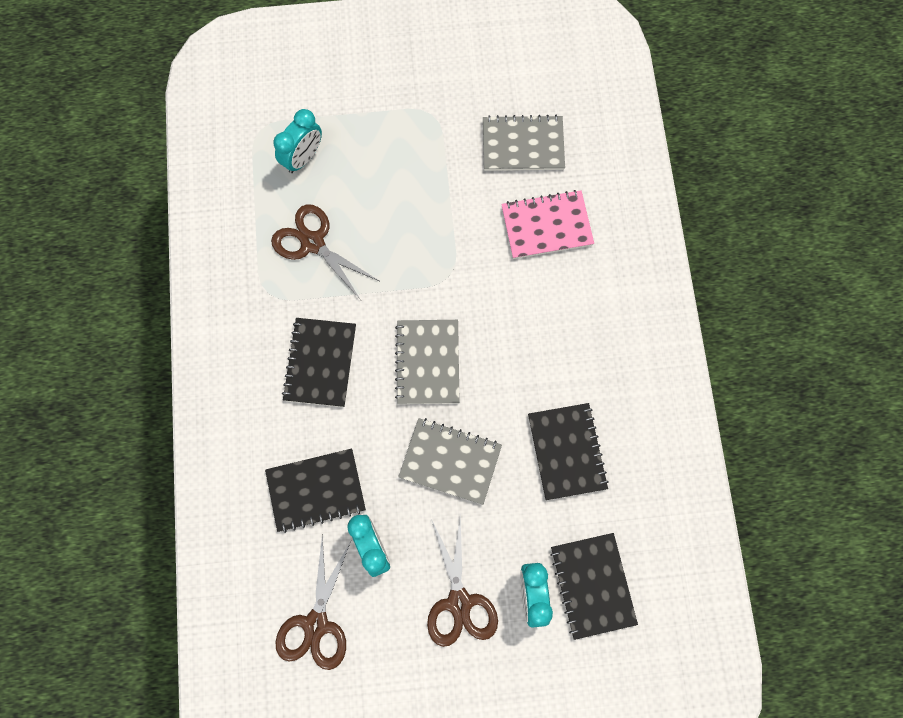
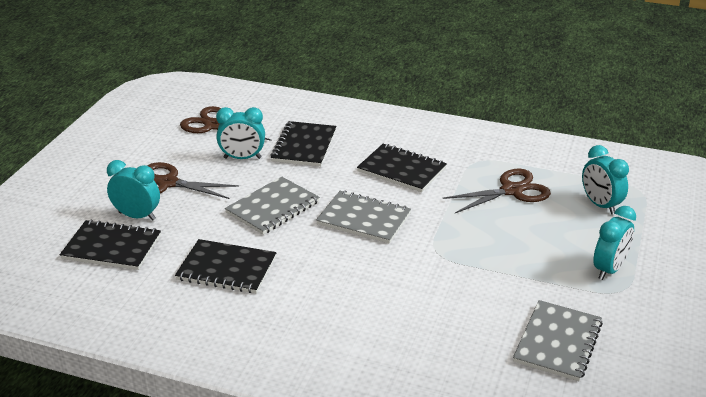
camera: 115 degrees right, 40 degrees down
(405, 129) = (609, 269): none -> turquoise clock
(546, 226) = (453, 328): pink notebook -> none

